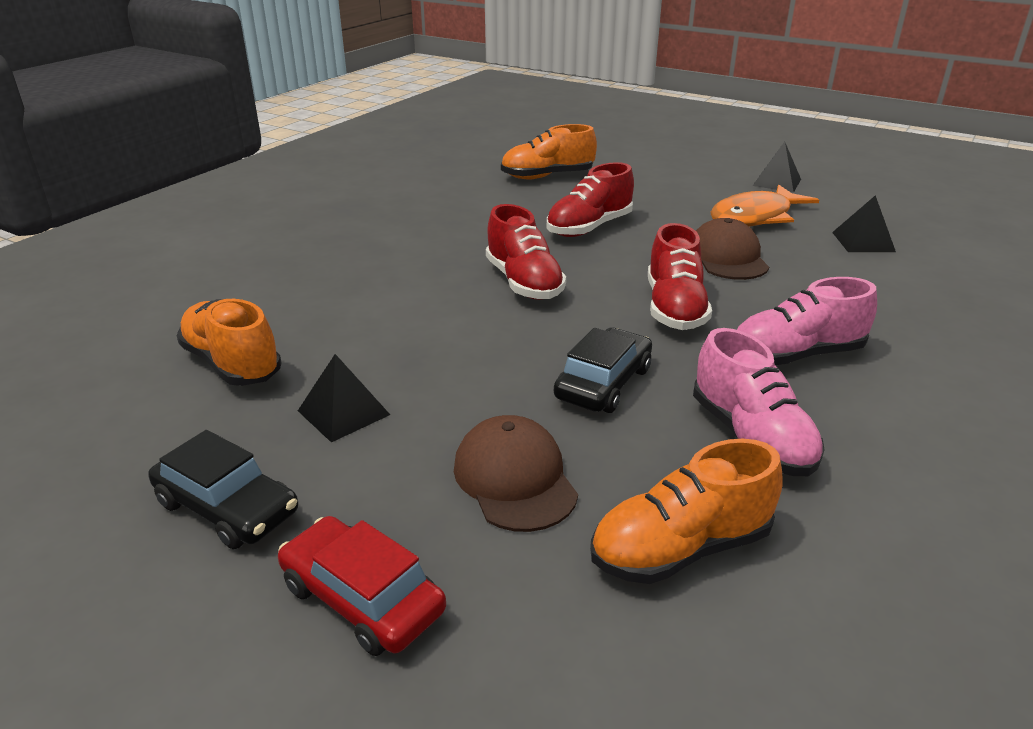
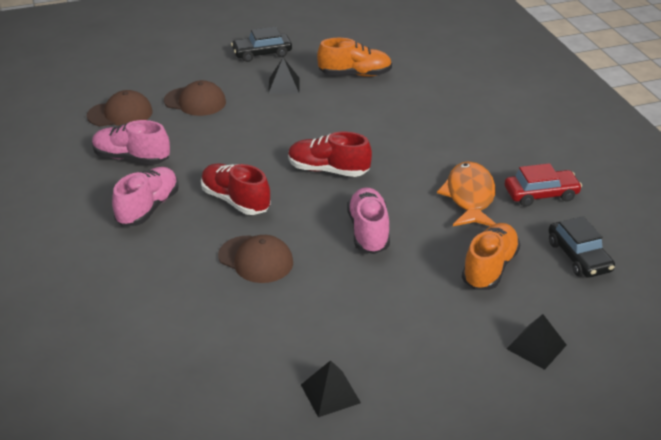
camera: 130 degrees right, 5 degrees up
(362, 598) = (191, 61): red car -> red car (541, 194)
(589, 228) = (368, 232): red shoe -> pink shoe
(603, 383) = (213, 146): black car -> black car (578, 256)
(680, 548) = (120, 114): orange shoe -> brown cap
(755, 217) = (288, 320): orange fish -> orange fish (469, 197)
(863, 242) = (188, 340): black pyramid -> black pyramid (536, 347)

